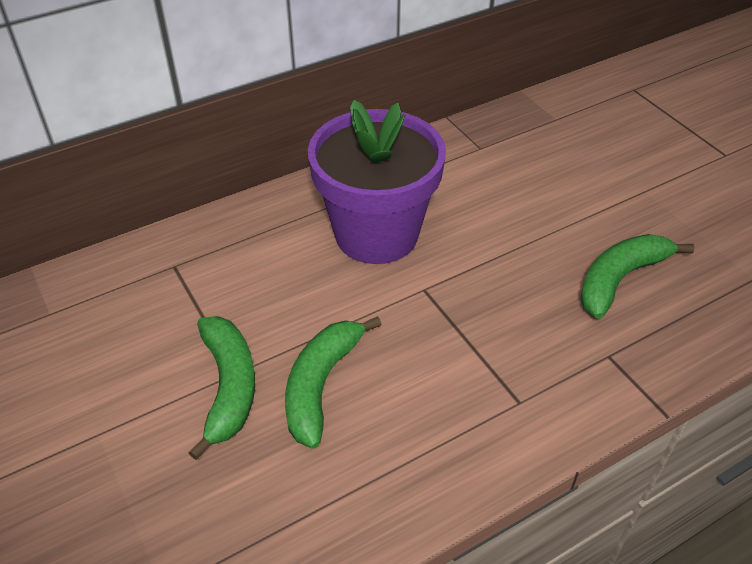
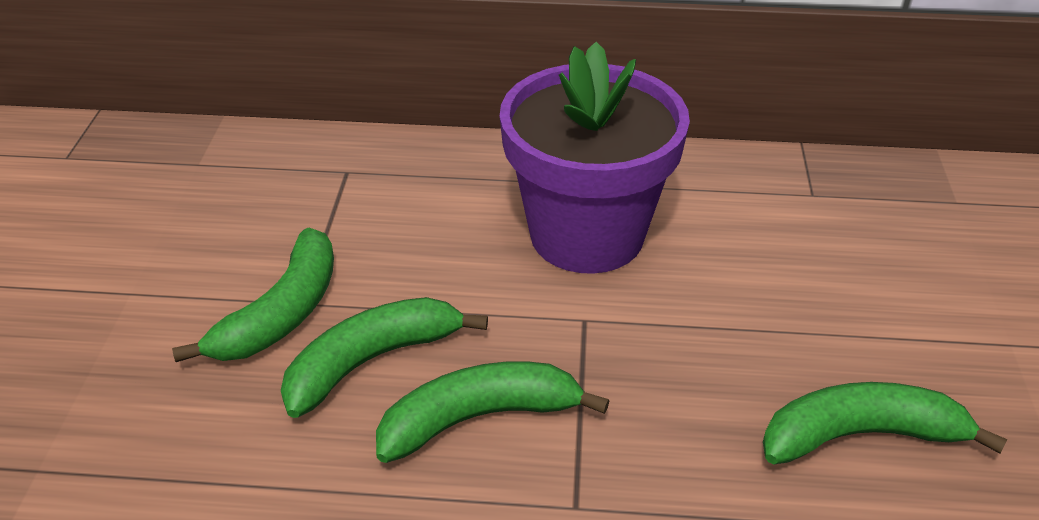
camera: 35 degrees right, 5 degrees down
(420, 382) = (480, 418): none -> green banana

